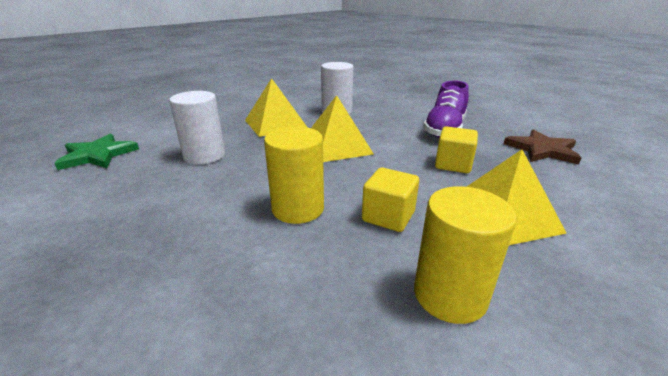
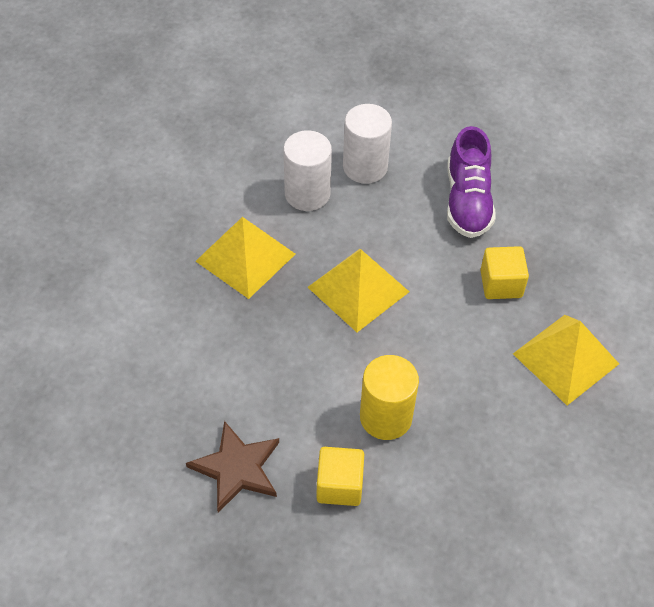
camera: 25 degrees left, 25 degrees up
(98, 155) = (84, 411): green star -> none
(204, 156) = (217, 365): white cylinder -> white cylinder (365, 167)
(388, 216) = (471, 397): yellow cube -> yellow cube (339, 485)
(449, 295) = (548, 467): yellow cylinder -> none
(542, 150) = (585, 217): brown star -> brown star (237, 468)

